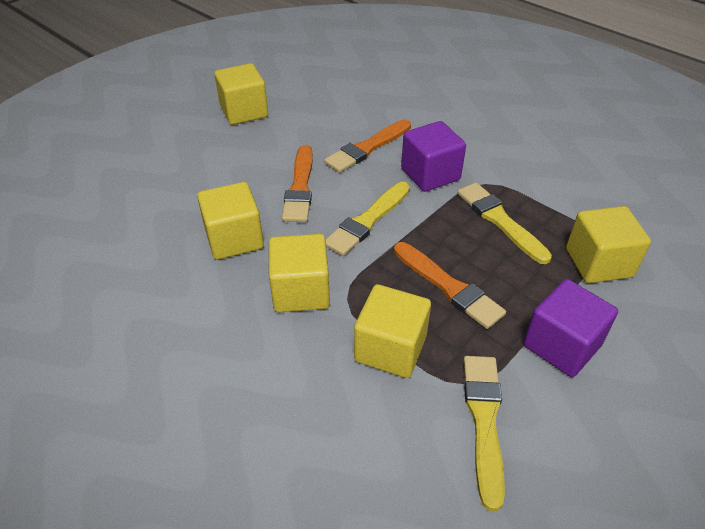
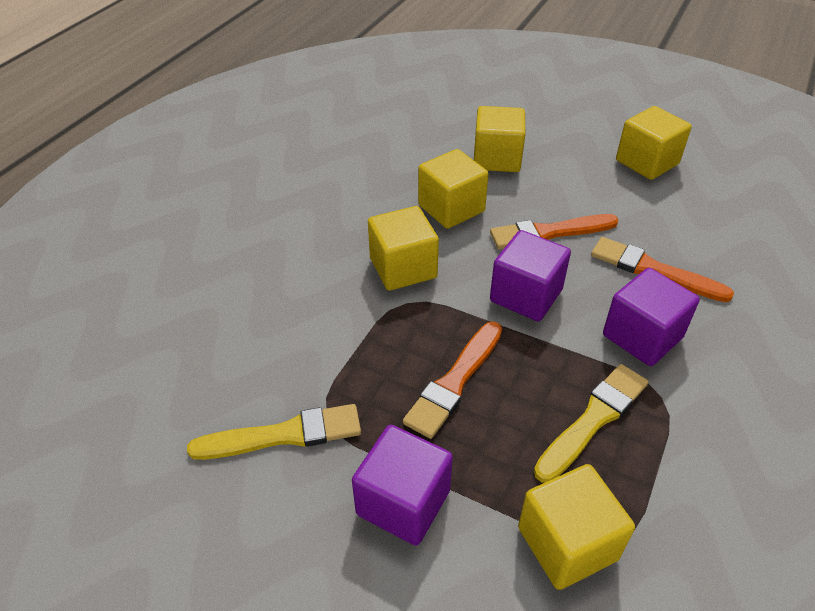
camera: 75 degrees right, 0 degrees up
(367, 220) = (526, 295): yellow brush -> purple cube
(390, 348) = (353, 347): yellow cube -> yellow cube (497, 158)

